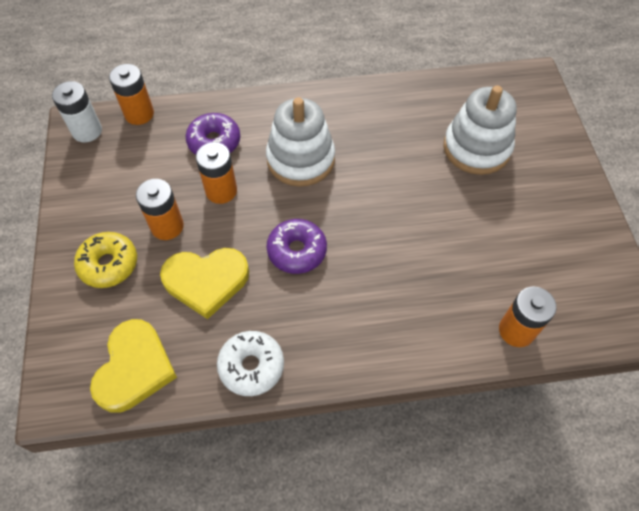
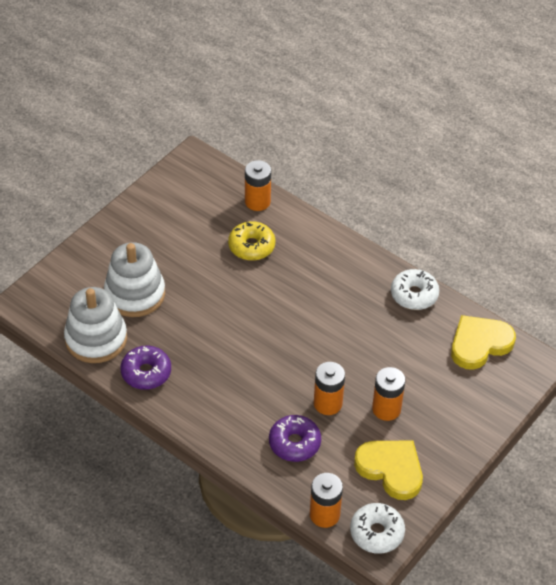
camera: 135 degrees left, 10 degrees down
(87, 131) = (376, 533): white battery -> white donut
(109, 264) = (445, 415): yellow donut -> yellow donut (251, 246)
(206, 281) = (395, 356): yellow heart -> yellow heart (391, 469)
(297, 251) = (323, 329): purple donut -> purple donut (146, 372)
(300, 159) = (252, 381): white stacking toy -> white stacking toy (96, 339)

